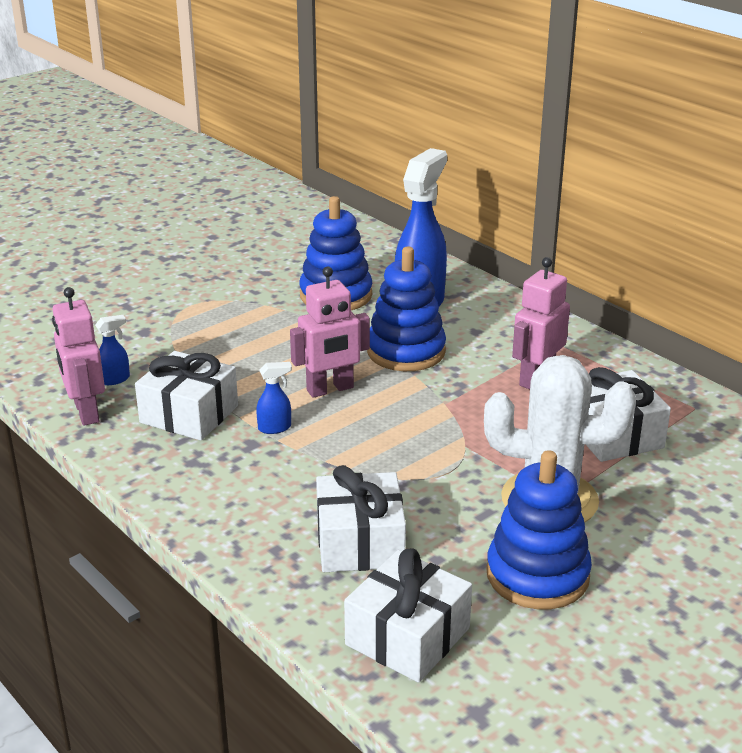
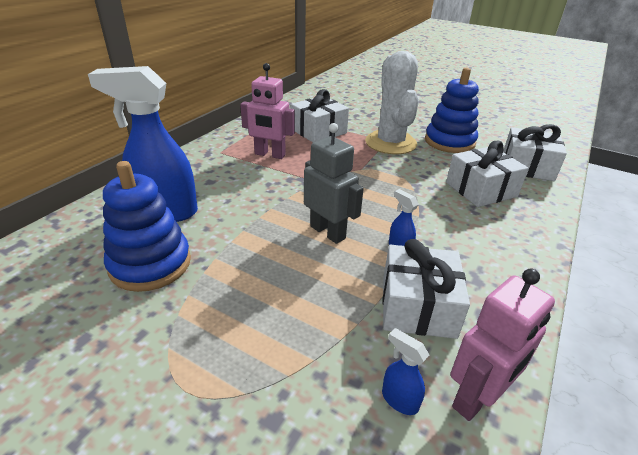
camera: 110 degrees left, 5 degrees up
(330, 389) = (328, 232): pink robot -> grey robot
(406, 351) = (252, 206): blue stacking toy -> none

